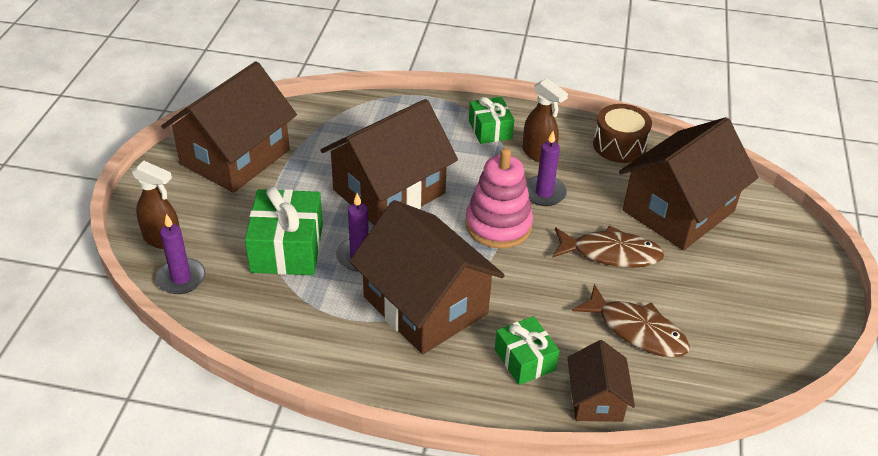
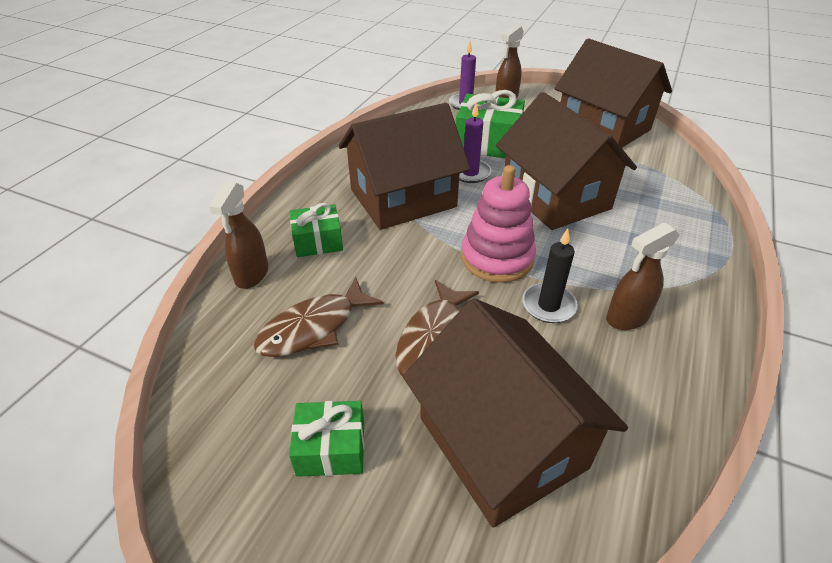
camera: 105 degrees right, 0 degrees up
(490, 129) = (673, 284): green gift -> green gift (331, 448)
(544, 193) = (548, 305): purple candle -> black candle
(596, 399) = (251, 275): brown house -> brown spray bottle
(619, 145) = (658, 415): brown drum -> none

